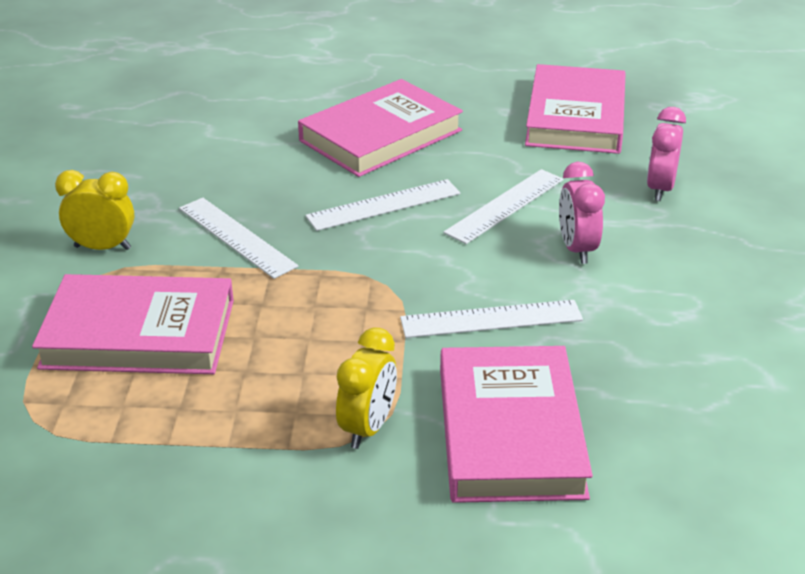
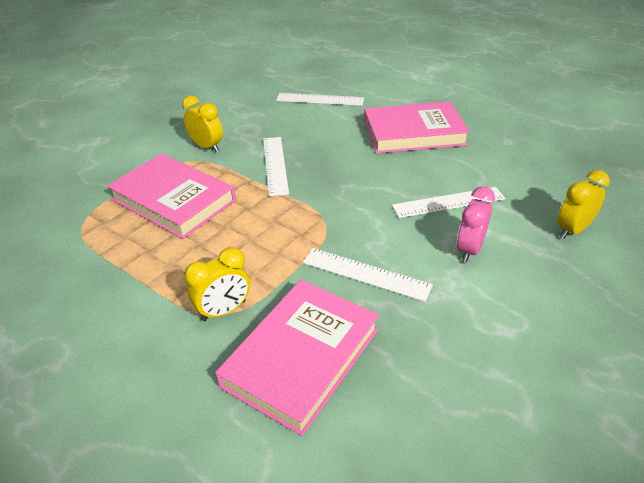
camera: 35 degrees right, 5 degrees up
(383, 205) = (373, 175): white ruler -> white ruler (320, 99)
(576, 117) = (555, 160): pink book -> none
(660, 189) = (572, 230): pink clock -> yellow clock

